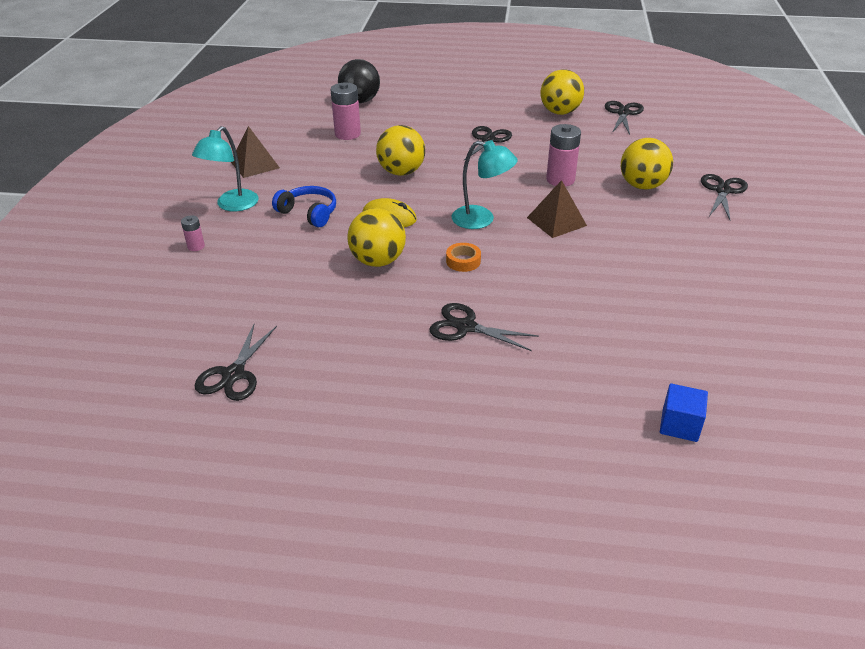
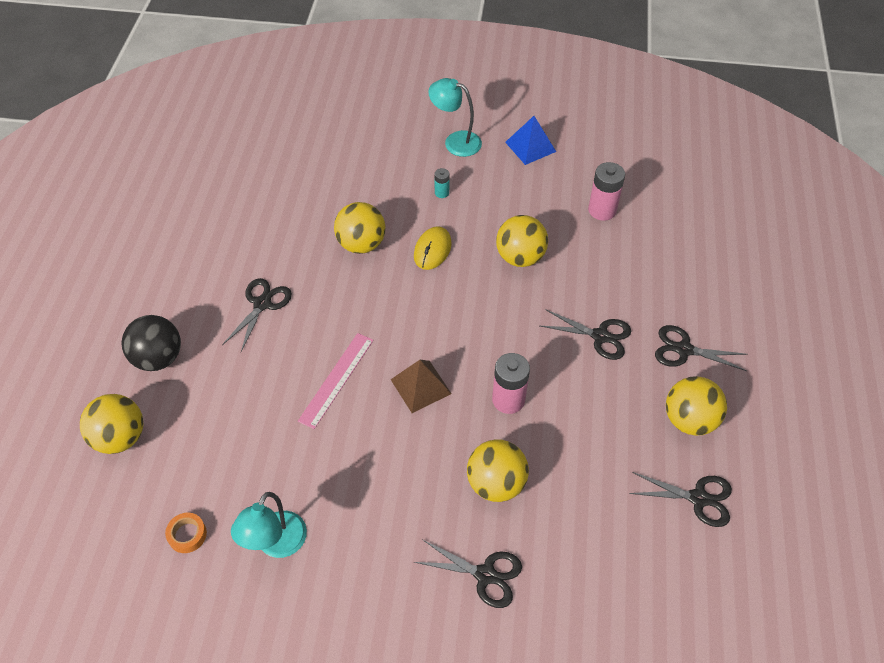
camera: 90 degrees right, 15 degrees up
(196, 246) = (392, 129): pink battery -> none
(234, 374) = (232, 172): black scissors -> black scissors (684, 350)
(255, 164) = (530, 146): brown pyramid -> blue pyramid
(309, 213) = (442, 193): blue headphones -> turquoise battery
(360, 101) = (688, 216): black ball -> black ball (158, 358)
(463, 261) = (356, 305): orange tape -> orange tape (187, 535)
(481, 219) = (426, 322): turquoise lamp -> turquoise lamp (276, 544)
(559, 269) = (337, 379): none -> pink ruler
(679, 425) = (120, 437): blue cube -> yellow ball

